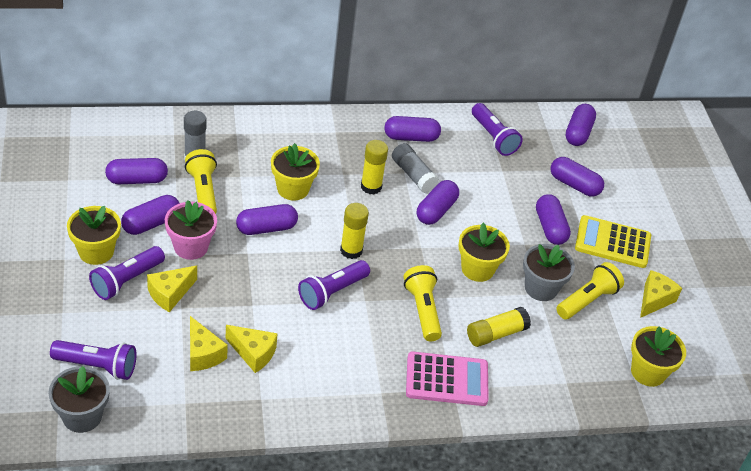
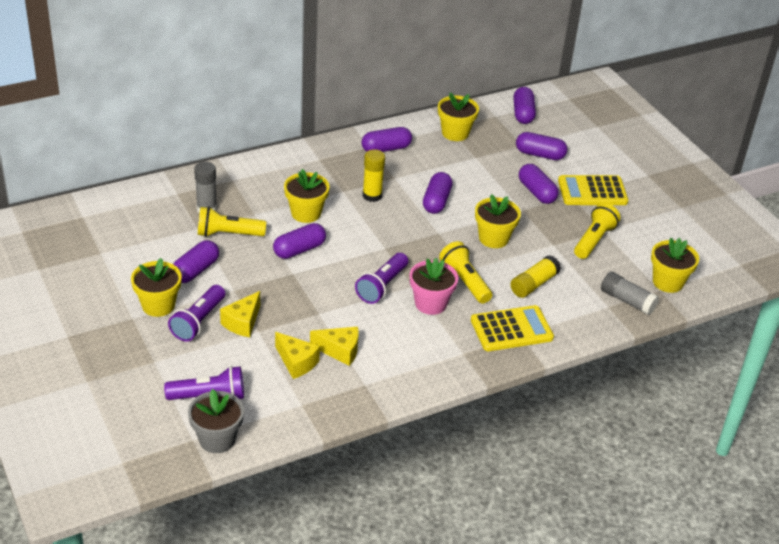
camera: 15 degrees left, 5 degrees down
(137, 180) = (164, 238): purple capsule -> none
(191, 247) = (241, 281): pink flower pot -> pink flower pot (430, 303)
(203, 192) = (228, 234): yellow flashlight -> yellow flashlight turned 60 degrees counterclockwise
(351, 250) = (381, 250): yellow glue stick -> none
(413, 175) = (403, 178): grey glue stick -> grey glue stick (627, 300)
(447, 379) = (511, 329): pink calculator -> yellow calculator
(493, 137) = (455, 133): purple flashlight -> yellow flower pot
(541, 288) = (552, 240): grey flower pot -> none
(654, 300) = (646, 227): yellow cheese -> none

